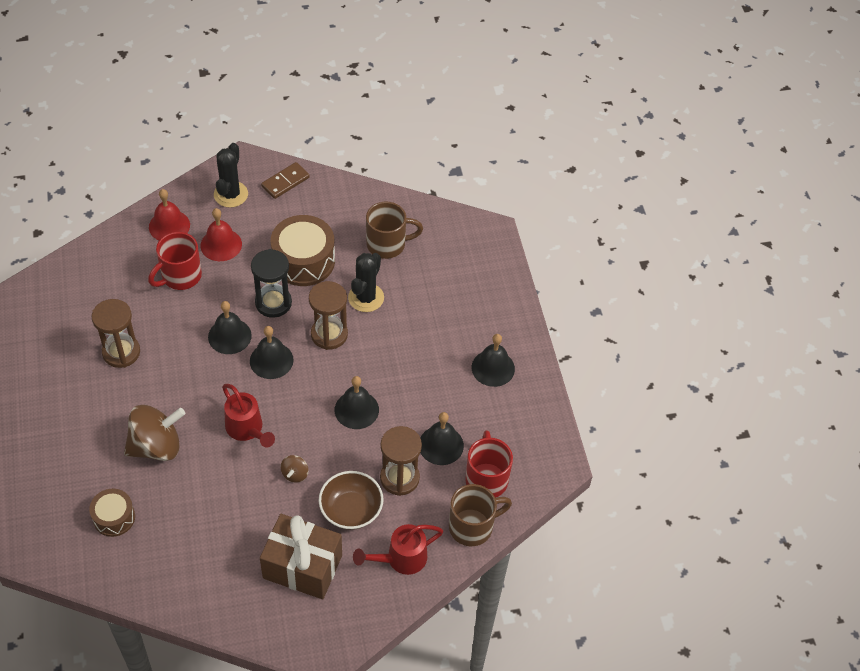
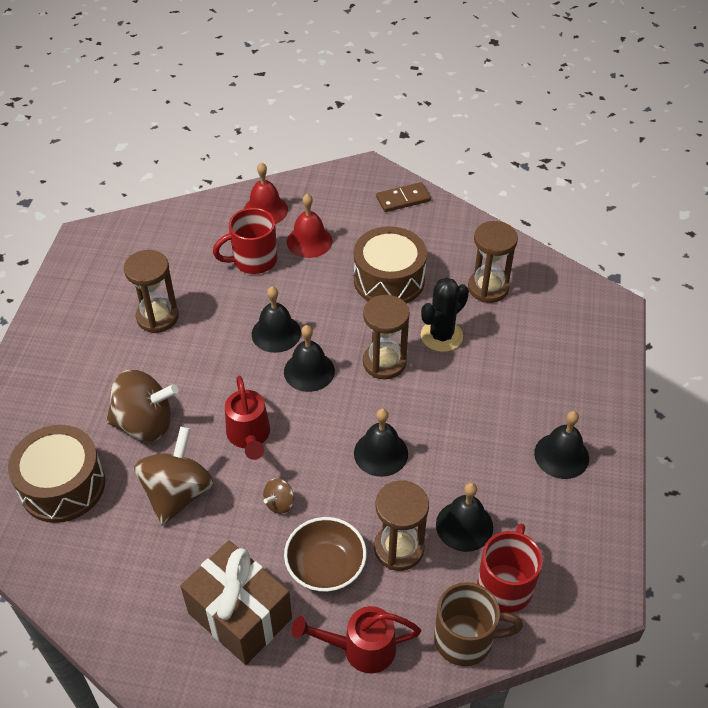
camera: 25 degrees right, 5 degrees down
(114, 517) = (62, 486): brown drum -> brown drum, size x1.71
(211, 493) = (178, 493): none -> brown spinning top
(231, 194) = (341, 197): black cactus -> none
(273, 303) = (338, 313): black hourglass -> none
(387, 244) = (488, 288): brown mug -> brown hourglass

